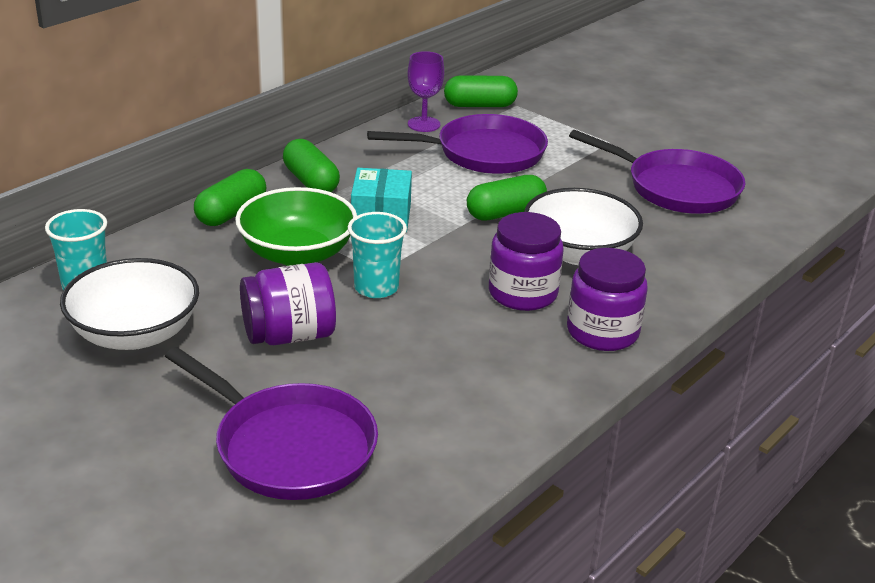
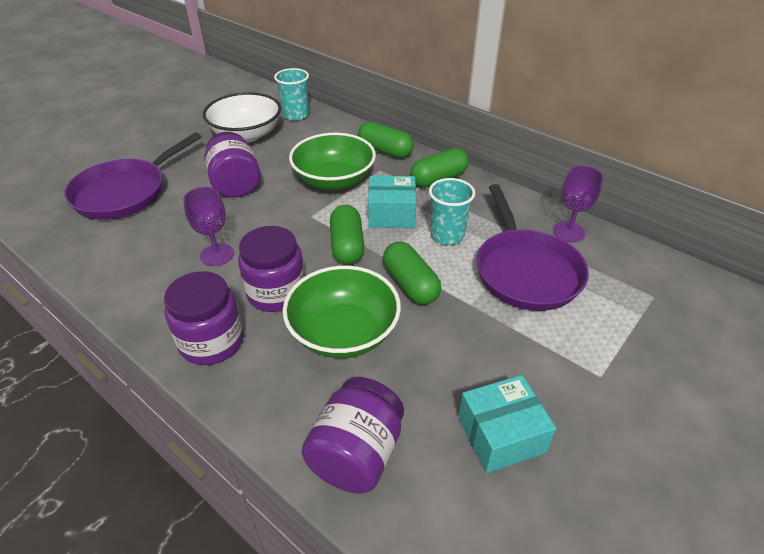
camera: 90 degrees right, 10 degrees up
(376, 287) = (289, 216): turquoise cup -> turquoise cup (447, 235)
(454, 340) = (217, 255): none -> purple goblet
(479, 105) = (634, 268): green capsule -> green capsule (347, 246)
(578, 253) = (343, 333): white bowl -> green bowl
(676, 188) = (501, 435): purple pan -> turquoise box
(712, 250) = (356, 454): none -> purple jar

